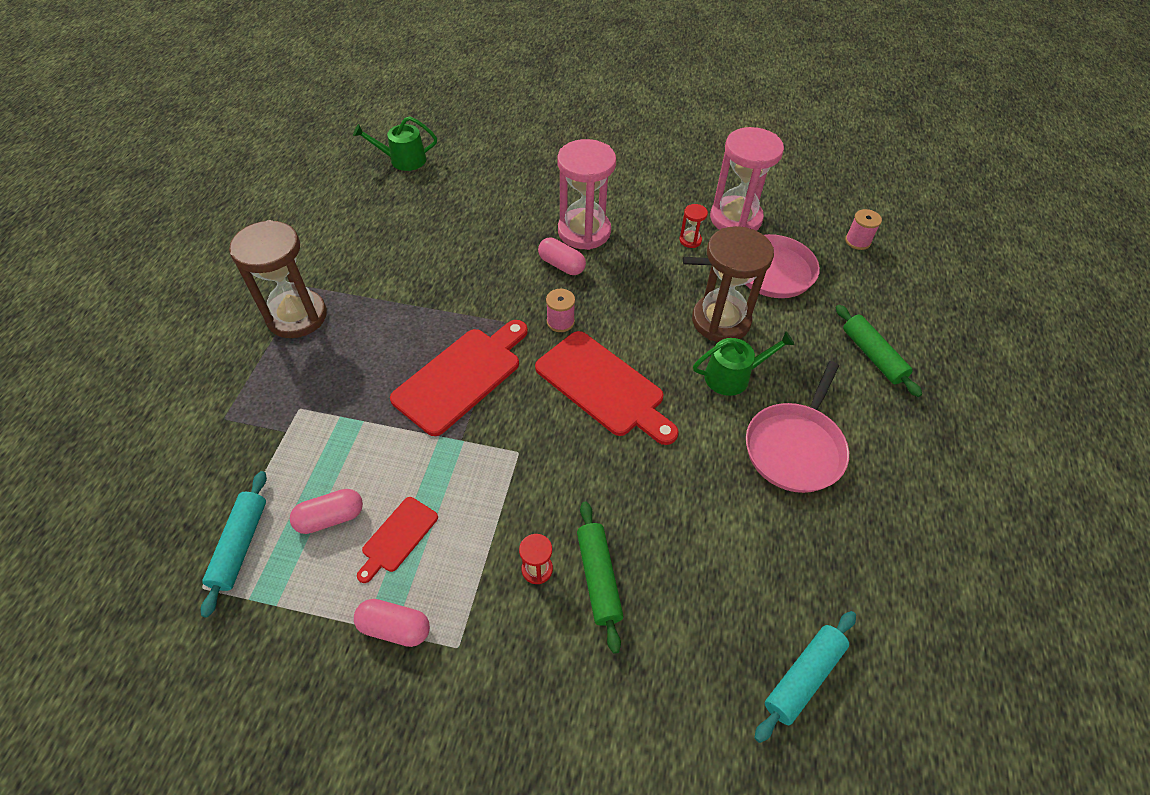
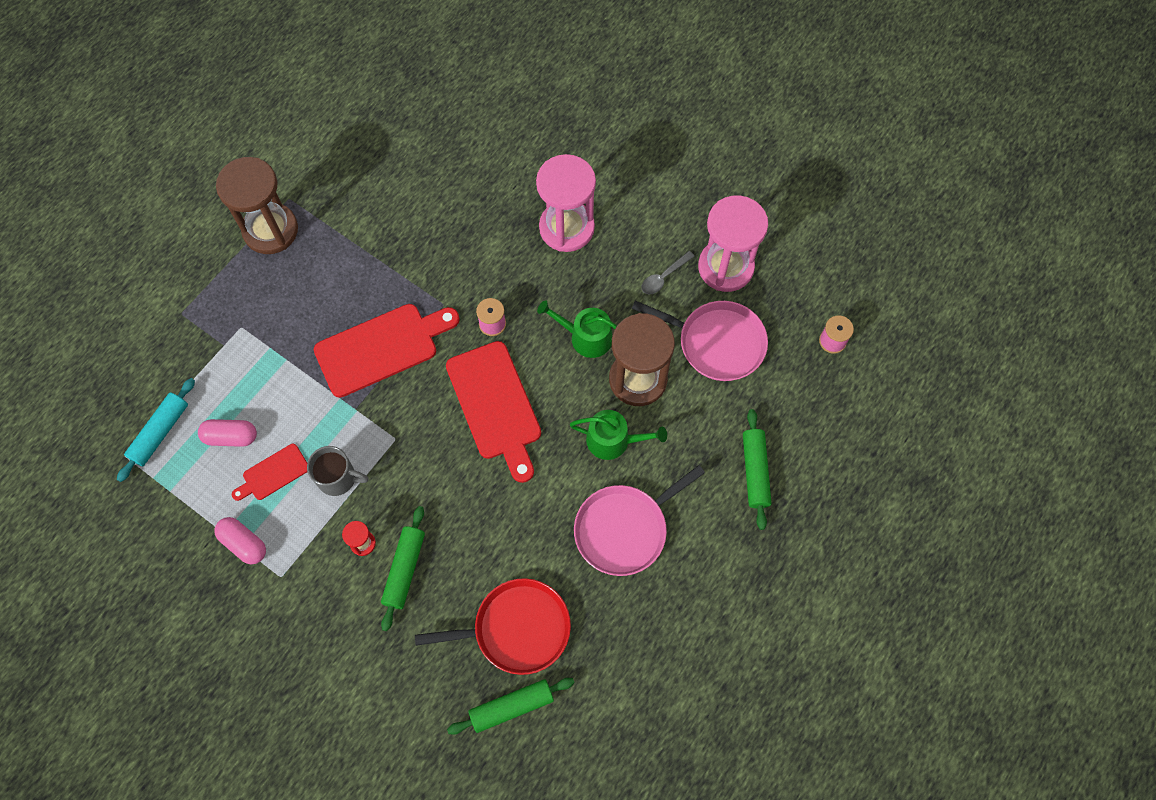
camera: 25 degrees right, 15 degrees up
(403, 160) = (435, 70): green watering can -> green watering can (586, 337)
(475, 513) = (338, 478): none -> grey mug
(561, 265) = (525, 260): pink capsule -> none
(690, 240) = (664, 277): red hourglass -> grey spoon
(754, 588) = (516, 629): none -> red pan
(803, 677) = (511, 707): turquoise rolling pin -> green rolling pin

